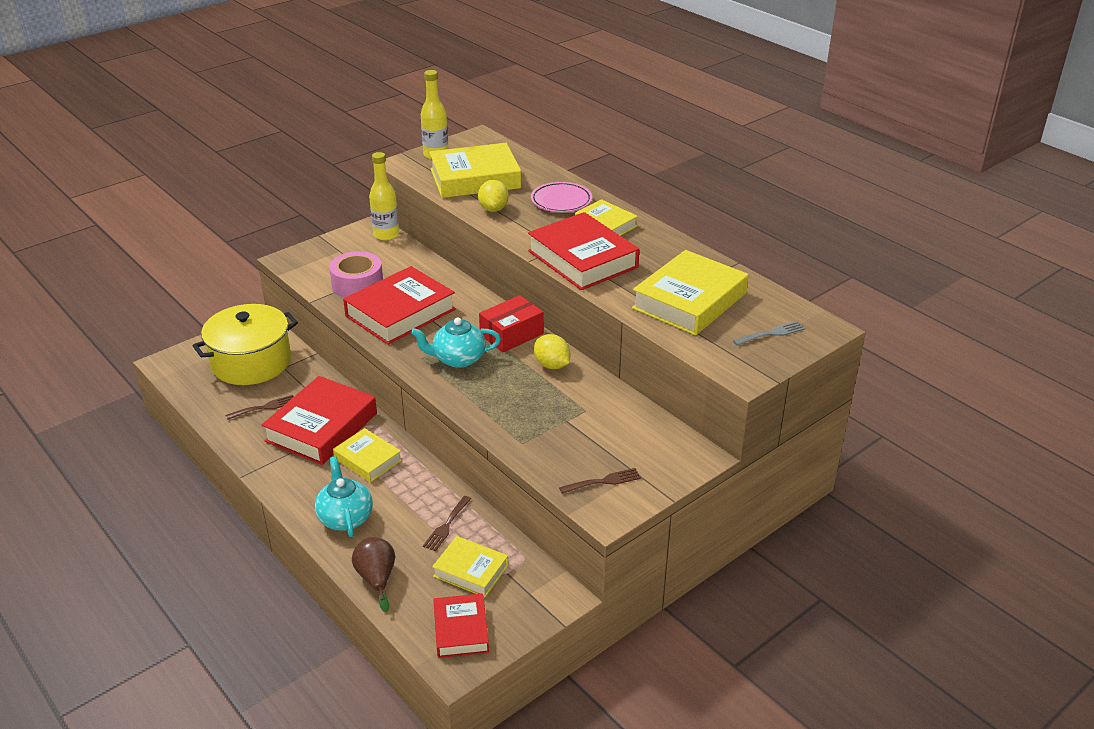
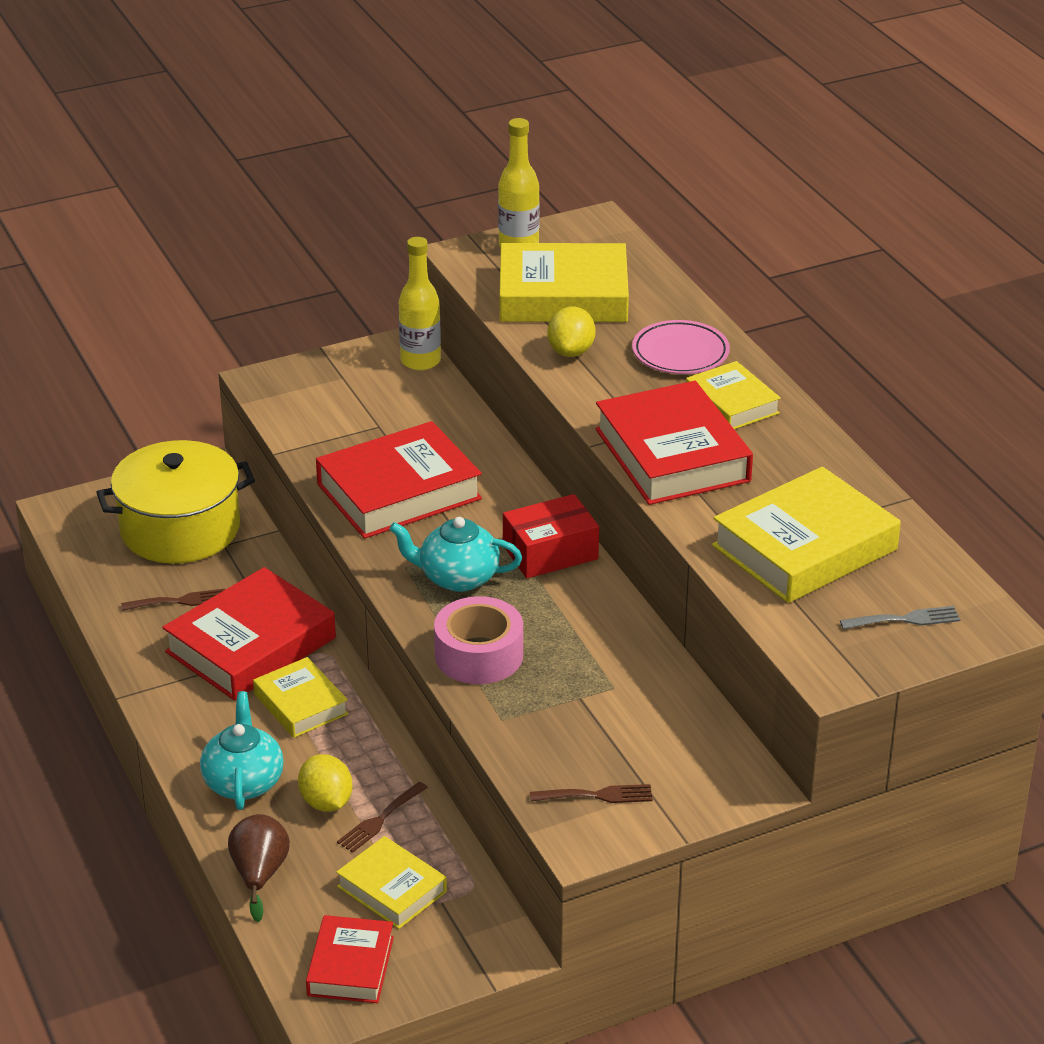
camera: 15 degrees right, 0 degrees up
(357, 284) = (351, 436): pink tape -> pink tape (479, 655)
(552, 365) = (591, 610): yellow lemon -> yellow lemon (326, 802)

